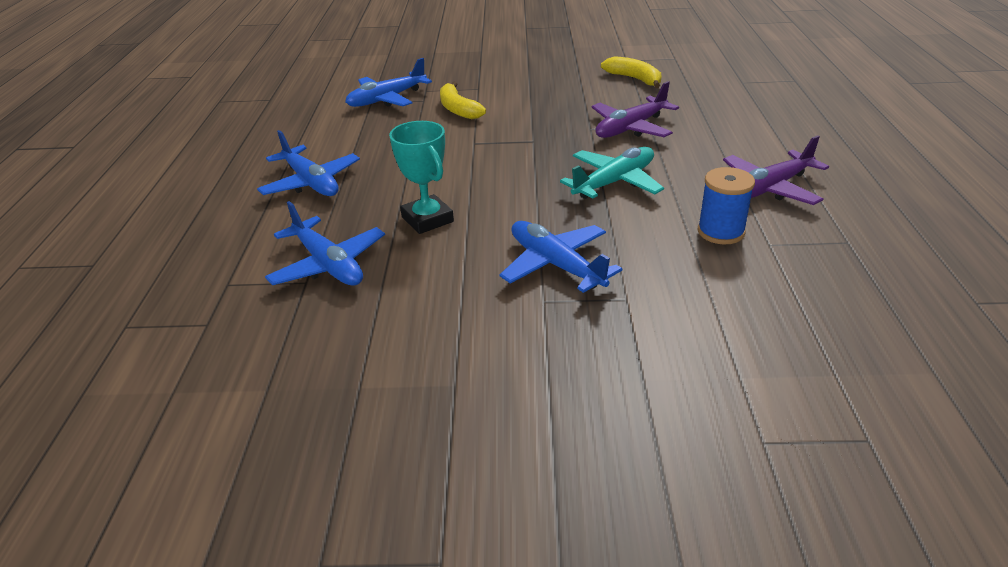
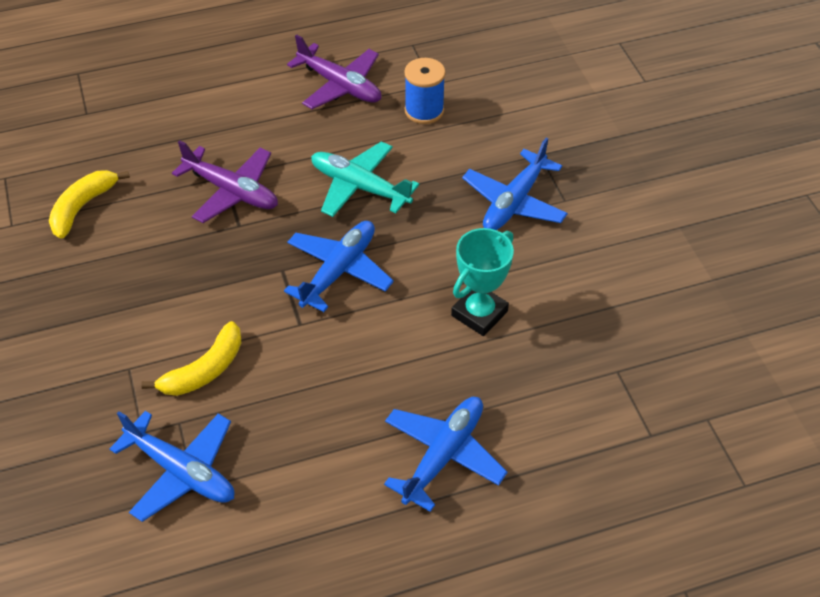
camera: 110 degrees left, 15 degrees up
(328, 264) = (585, 364): blue plane -> blue plane (339, 270)

